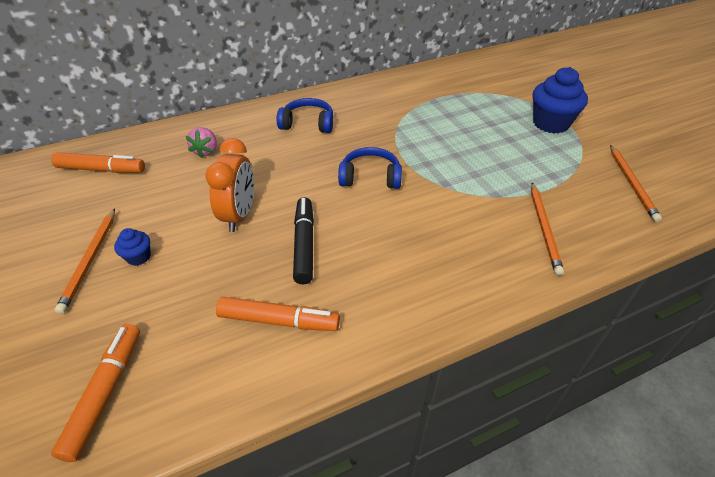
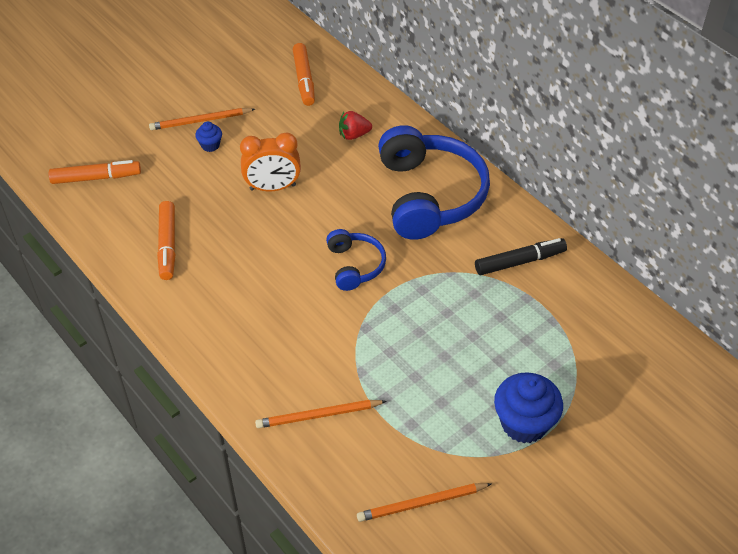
camera: 75 degrees right, 5 degrees up
(206, 151) = (354, 135): pink strawberry -> red strawberry
(304, 244) = (249, 239): black marker -> black marker (520, 262)
(308, 124) = (429, 195): blue headphones -> blue headphones, size x1.97

